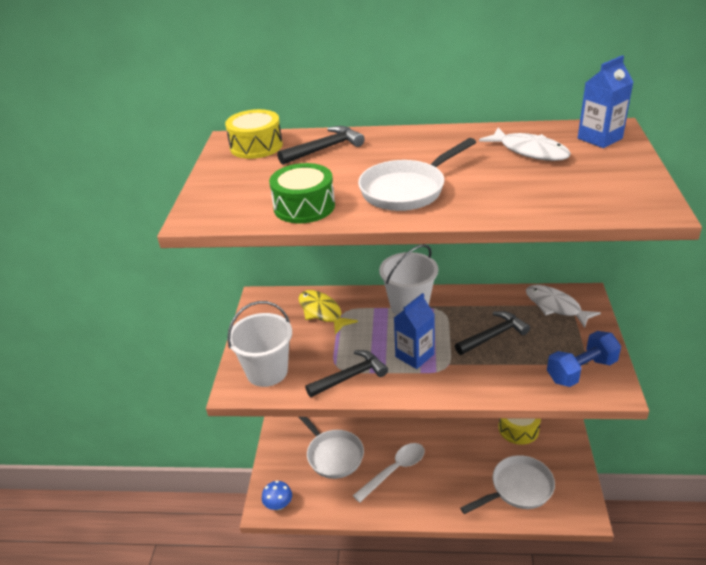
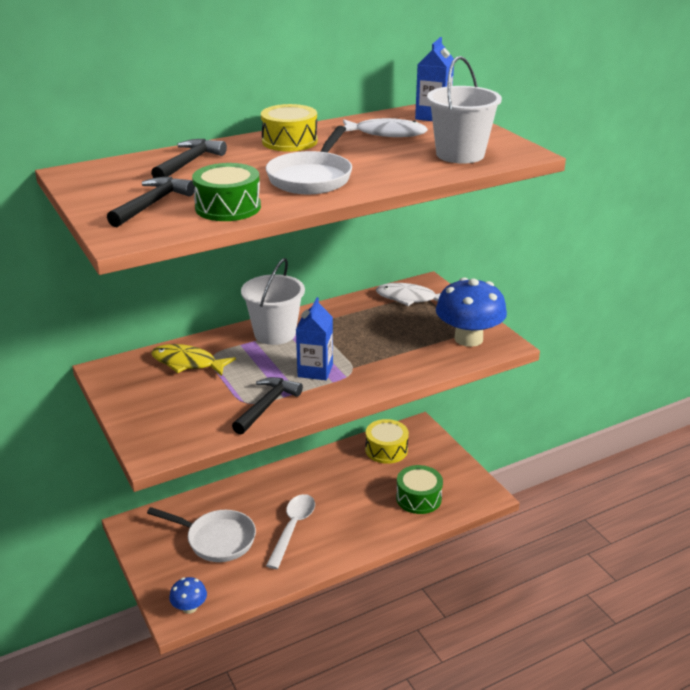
camera: 35 degrees left, 5 degrees down
(256, 146) = (109, 173): yellow drum -> yellow drum (289, 141)
(267, 371) = (174, 429): white bucket -> white bucket (460, 154)
(493, 335) = (374, 335): black hammer -> black hammer (152, 204)
(517, 489) = (418, 498): white pan -> green drum
(581, 371) = (468, 339): blue dumbbell -> blue mushroom

